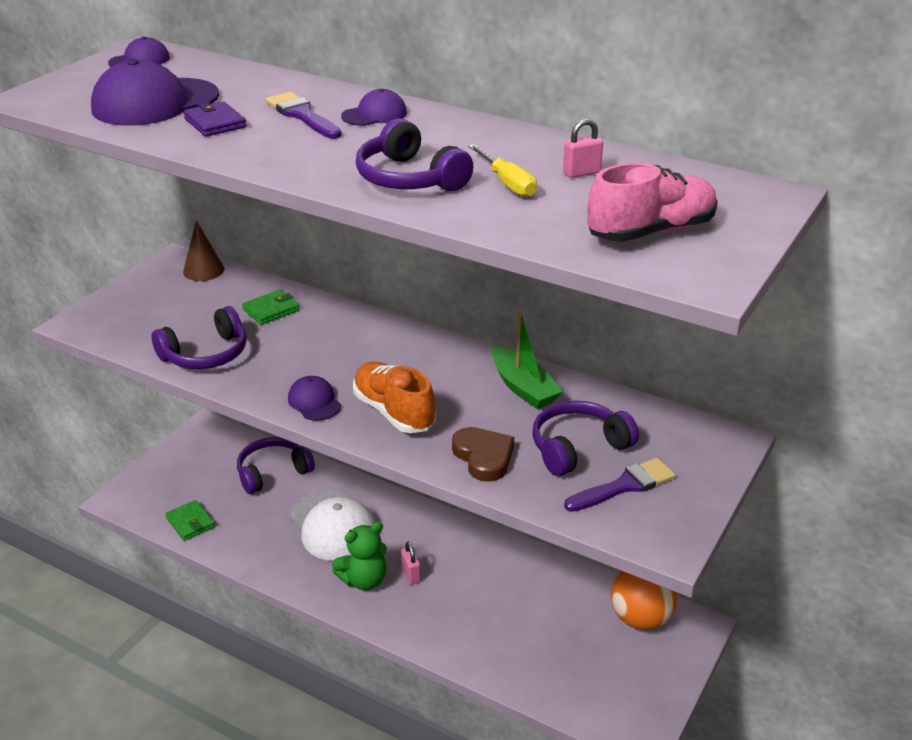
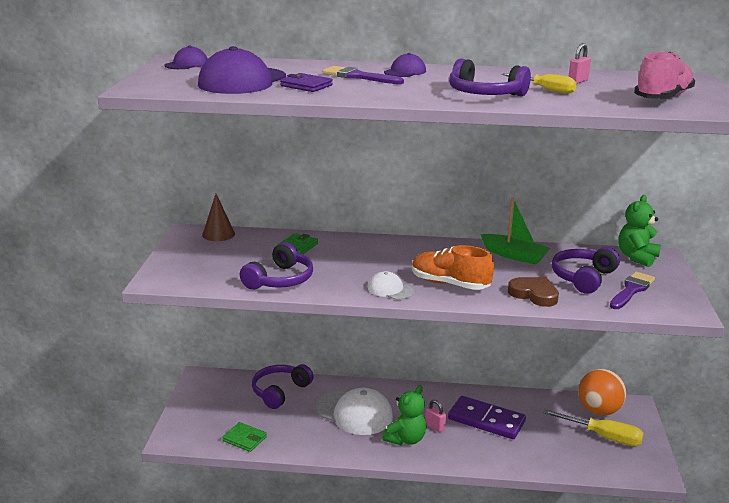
camera: 25 degrees left, 10 degrees down
(314, 402) = (390, 290): purple cap -> white cap
(481, 585) = (486, 420): none -> purple domino
(614, 658) = (603, 436): none -> yellow screwdriver
(692, 433) = (637, 257): none -> green teddy bear

